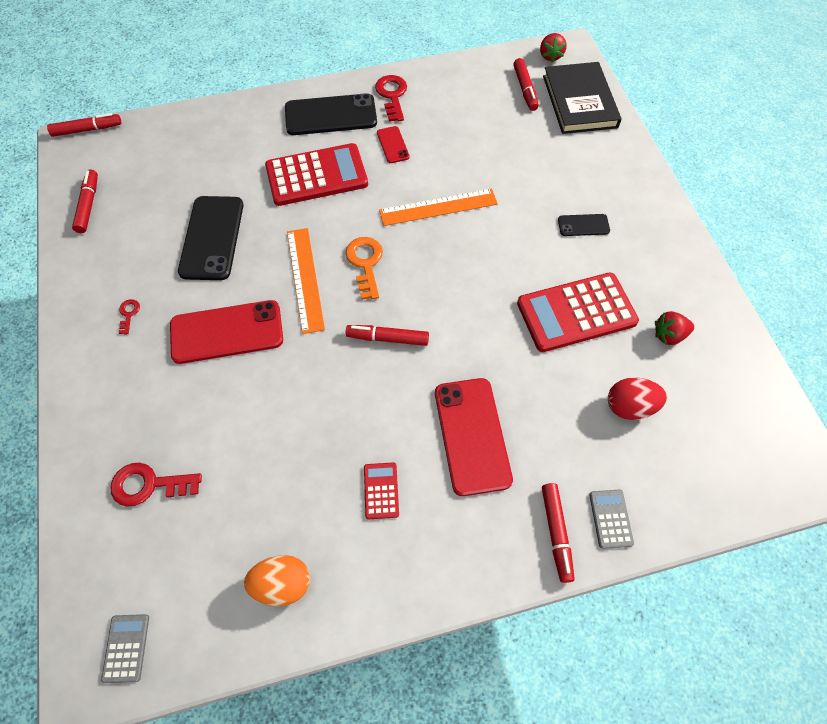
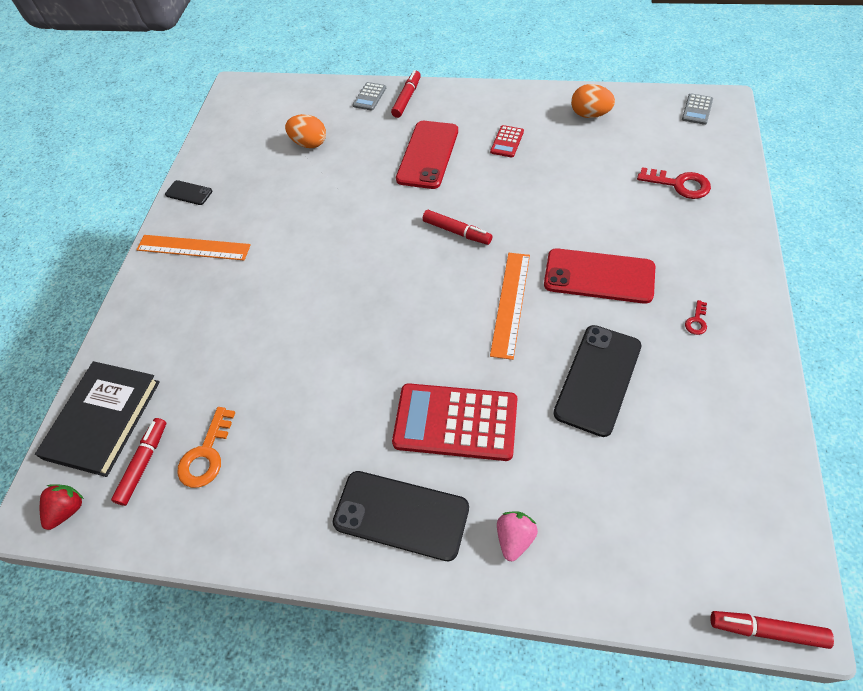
camera: 150 degrees left, 5 degrees down
(89, 205) = (752, 478): red marker -> none
(251, 126) = (515, 538): none -> pink strawberry
(365, 263) = (446, 301): orange key -> orange key (206, 454)
(392, 95) = (306, 519): red key -> none
(393, 145) = (348, 435): red phone -> none
(438, 207) = (345, 337): orange ruler -> orange ruler (193, 248)
(576, 312) = (295, 208): red calculator -> none
(583, 225) = (228, 275): black phone -> black phone (189, 193)
(629, 406) = (309, 143): red egg -> orange egg
(669, 335) = (242, 175): red strawberry -> none

